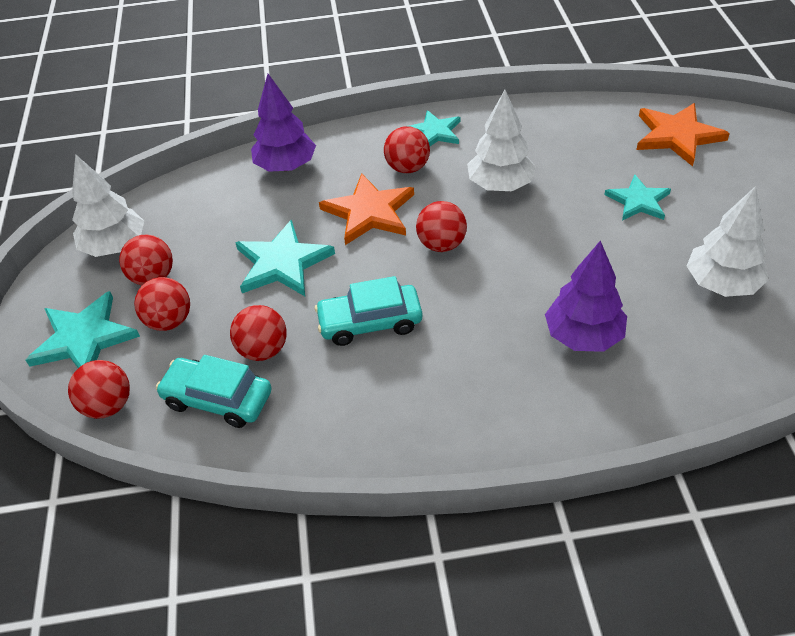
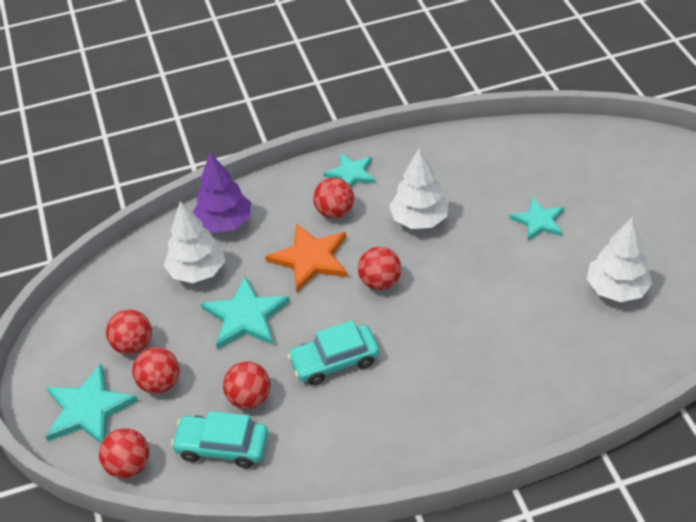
camera: 10 degrees left, 0 degrees up
(115, 246) = (89, 320): white tree -> white tree (197, 271)
(583, 336) = (513, 349): purple tree -> none
(677, 136) = (562, 154): orange star -> none

